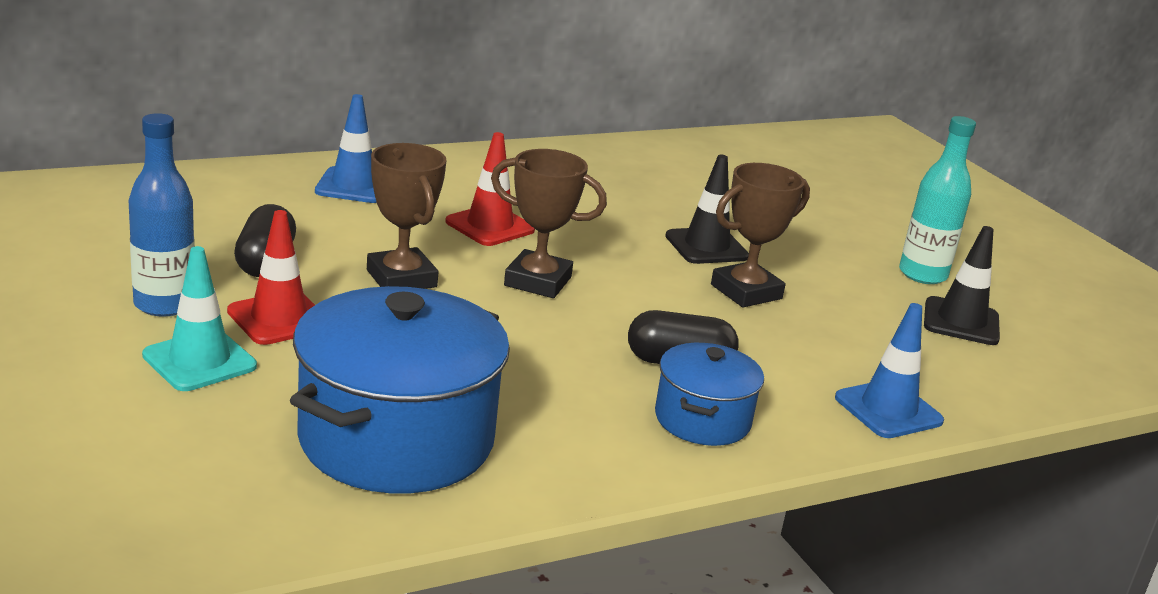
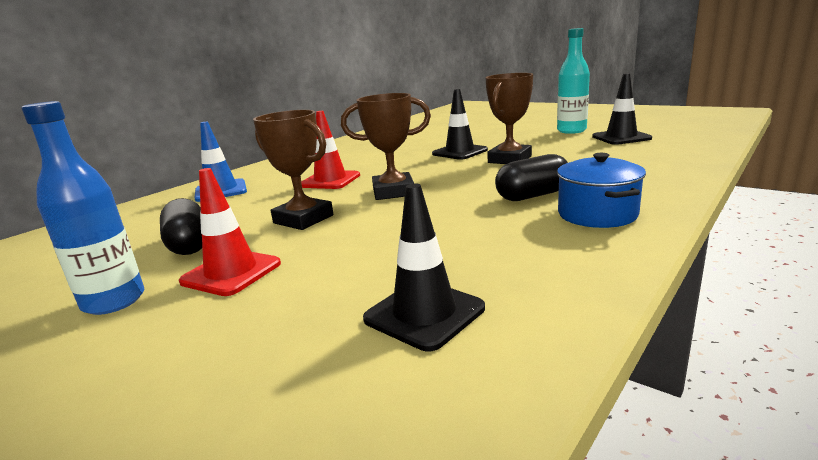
camera: 20 degrees left, 5 degrees down
(199, 361) = (180, 330): turquoise traffic cone -> none
(396, 439) = (424, 314): blue pot -> black traffic cone
(888, 410) = (669, 174): blue traffic cone -> none

